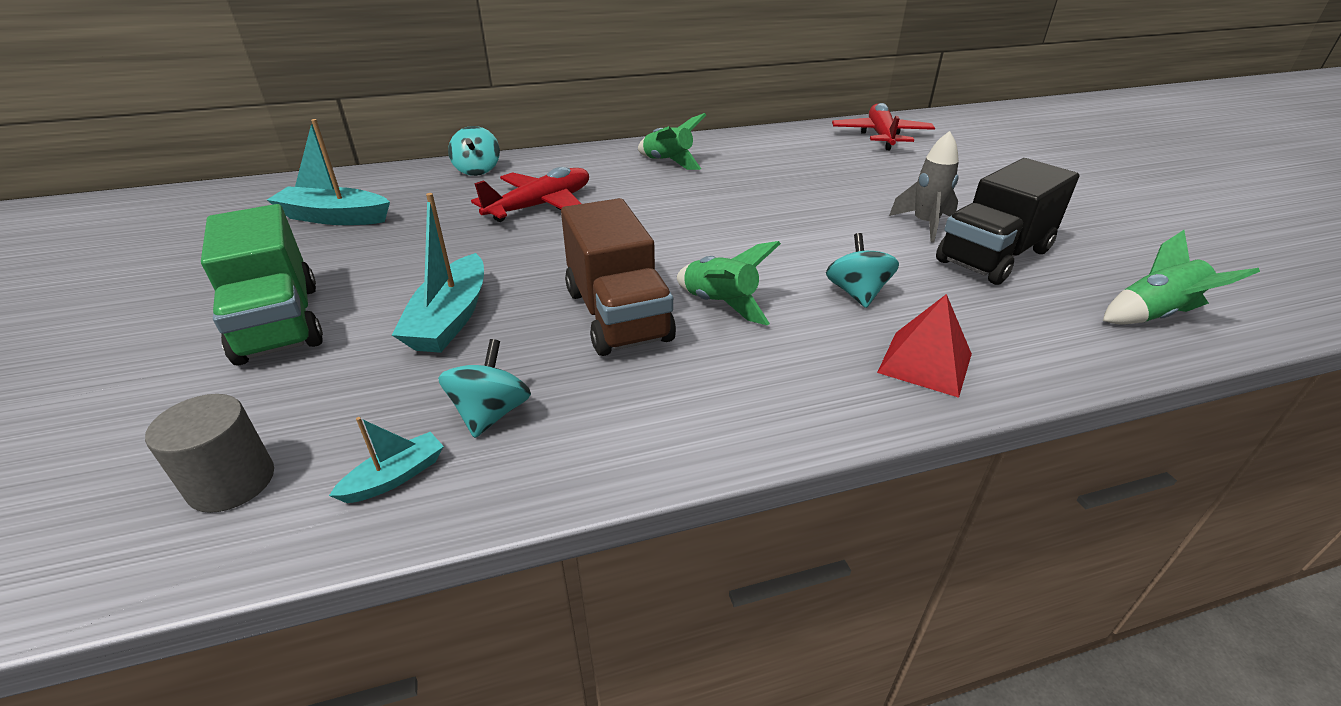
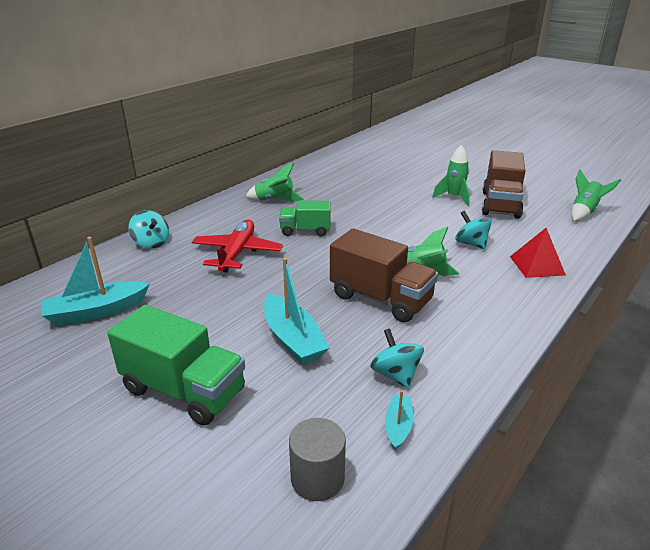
camera: 35 degrees left, 5 degrees down
(651, 205) = (305, 231): none -> green truck
(881, 136) = (369, 151): red plane -> none
(925, 225) = (454, 197): grey rocket -> green rocket
(993, 256) = (500, 204): black truck -> brown truck

